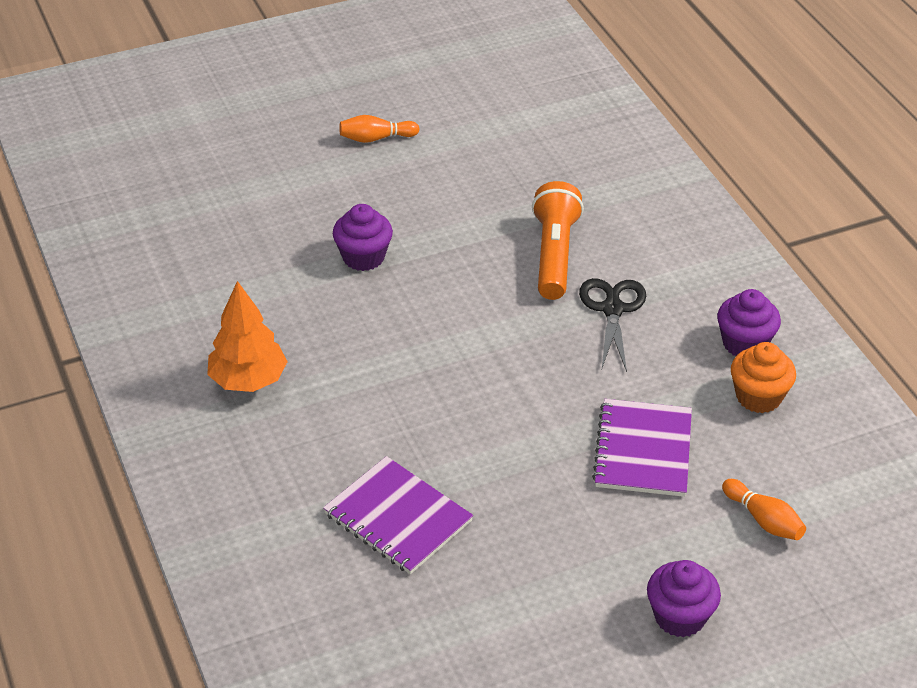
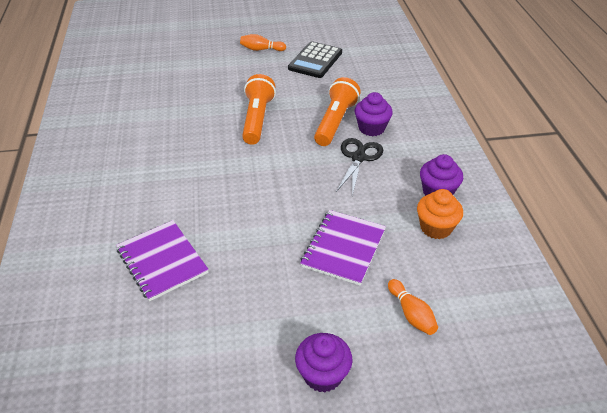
camera: 15 degrees right, 0 degrees up
(248, 380) = (119, 161): orange tree -> none
(363, 257) = (223, 106): purple cupcake -> purple cupcake (371, 128)
(430, 270) = (257, 119): none -> orange flashlight
(477, 146) = (315, 60): none -> black calculator

